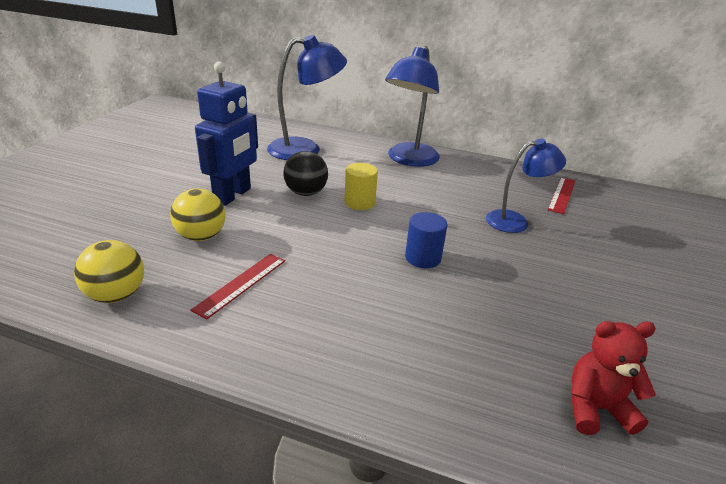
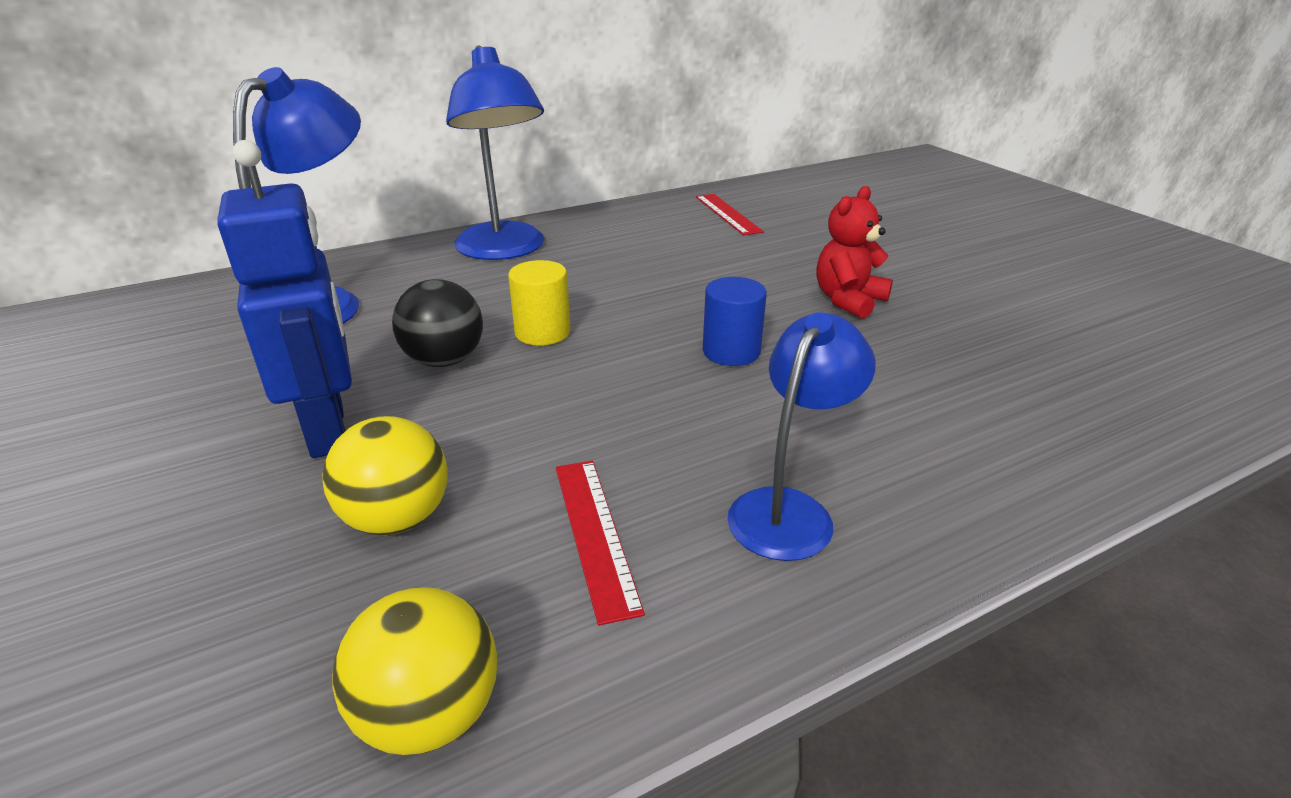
camera: 45 degrees left, 0 degrees up
(515, 221) = (738, 262): blue lamp -> blue lamp (789, 510)
(596, 408) = (1086, 387): red teddy bear -> red teddy bear (848, 300)

